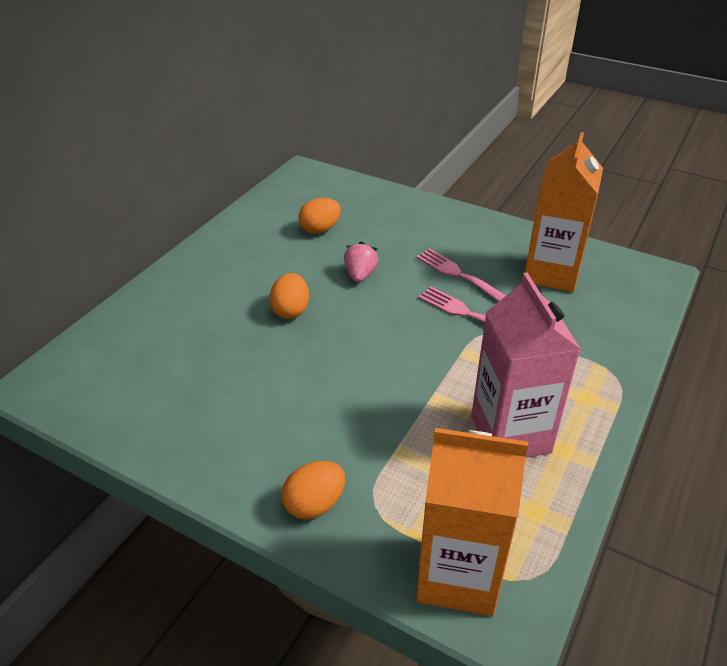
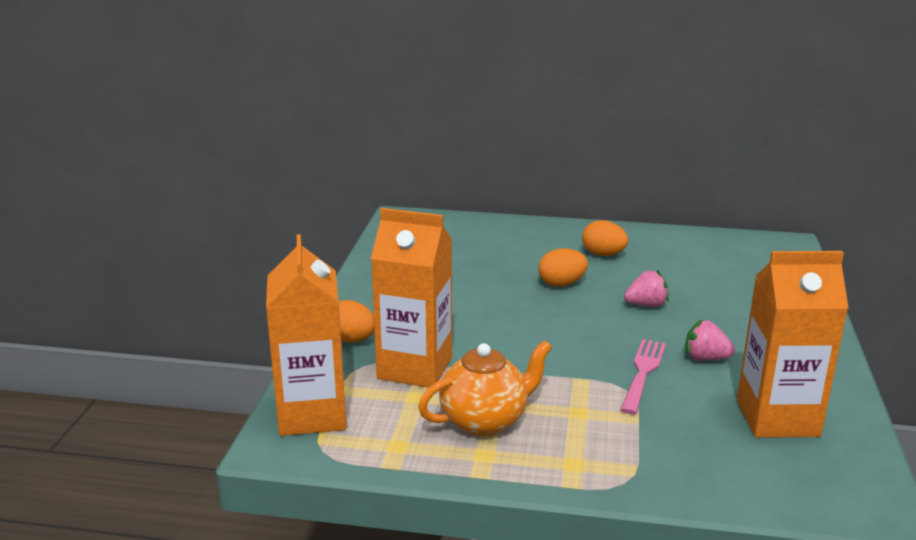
camera: 70 degrees right, 15 degrees down
(320, 229) = (696, 271): orange egg -> orange egg (603, 254)
(399, 462) = (415, 368): none -> orange carton
(459, 275) = (705, 358): pink fork -> pink strawberry
(510, 434) = (485, 420): pink carton -> orange teapot

